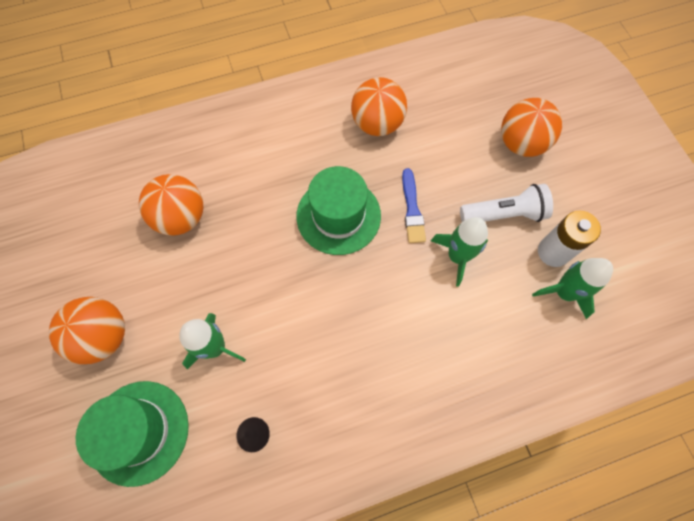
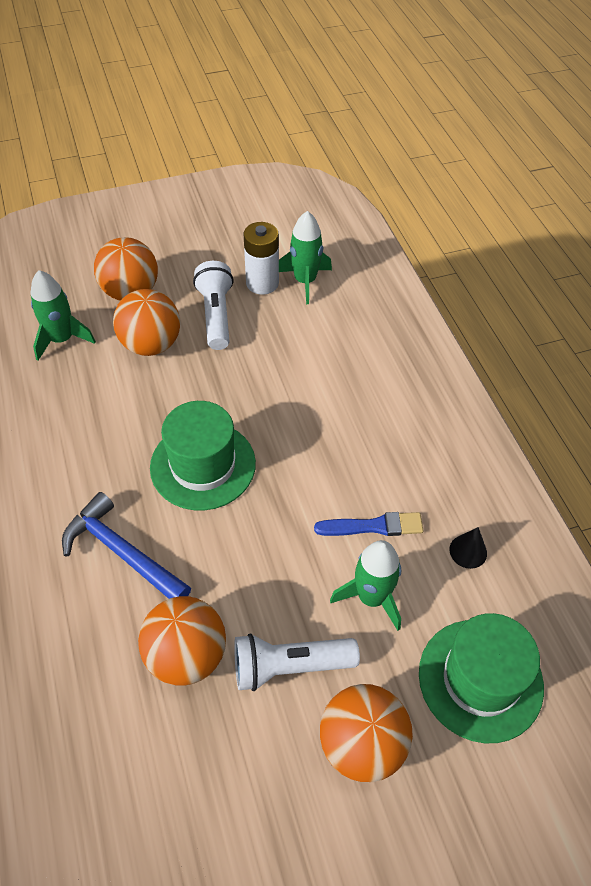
camera: 90 degrees left, 15 degrees down
(166, 286) = (289, 666): none -> white flashlight
(262, 169) = (122, 552): none -> blue hammer
(377, 124) = (76, 421): orange ball -> orange ball (151, 344)
(412, 209) = (201, 393): blue brush -> blue brush (373, 526)
(457, 256) = (263, 357): green rocket -> green rocket (62, 339)

